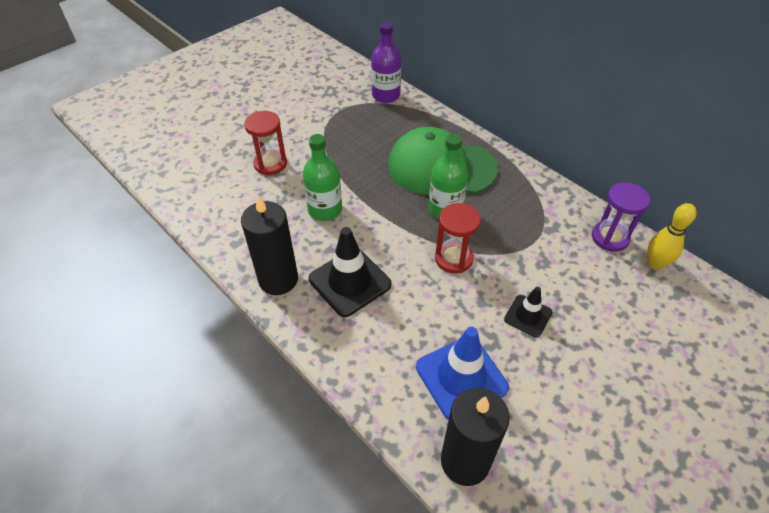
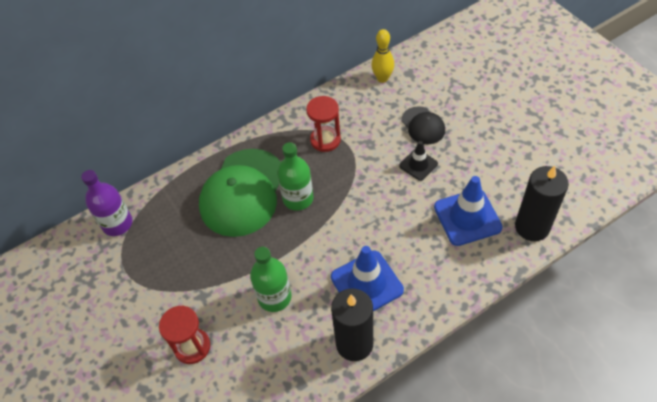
camera: 75 degrees left, 5 degrees up
(350, 282) = (366, 283): black traffic cone -> blue traffic cone
(453, 258) = (354, 202): red hourglass -> red hourglass (325, 140)
(594, 315) = (423, 125): none -> black cap
(610, 238) = (352, 96): purple hourglass -> none

